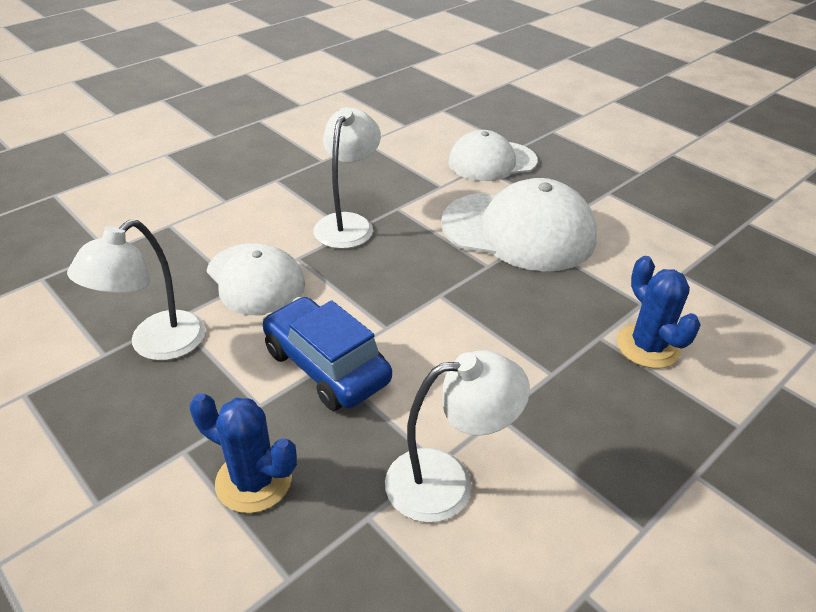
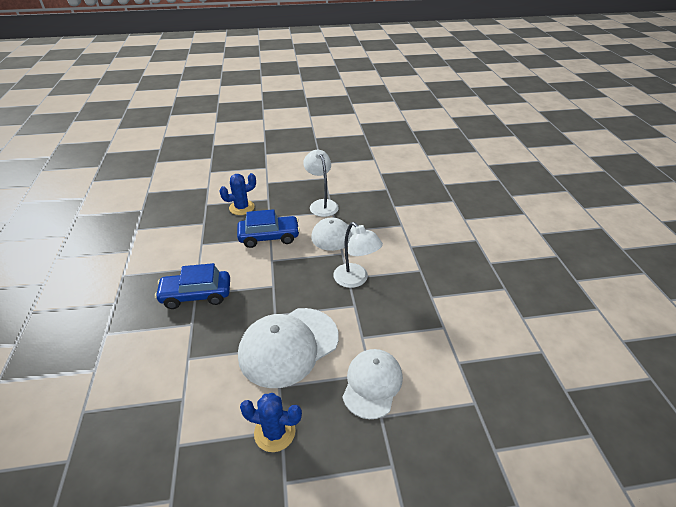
camera: 125 degrees right, 0 degrees up
(447, 481) = (193, 243): white lamp -> none
(552, 370) = (196, 295): none -> blue car
(647, 346) = (167, 337): blue cactus -> blue cactus (274, 432)

